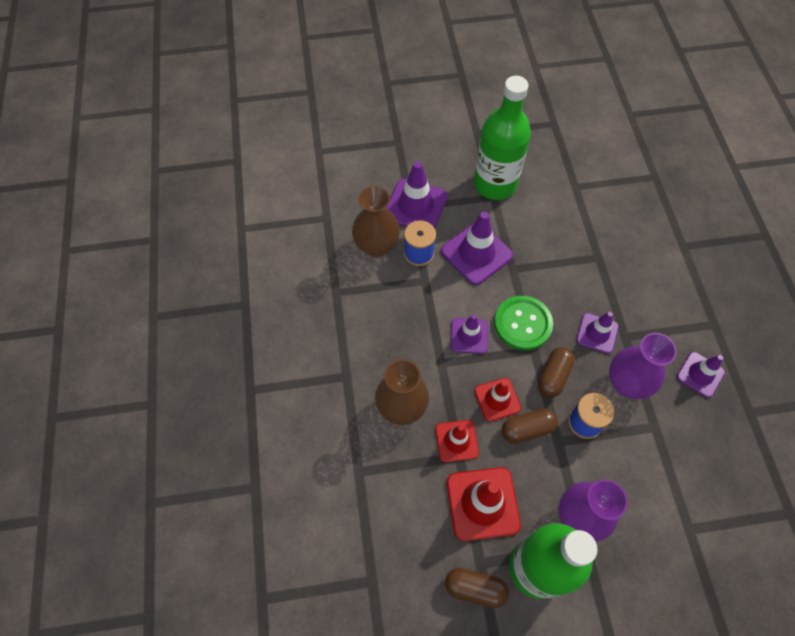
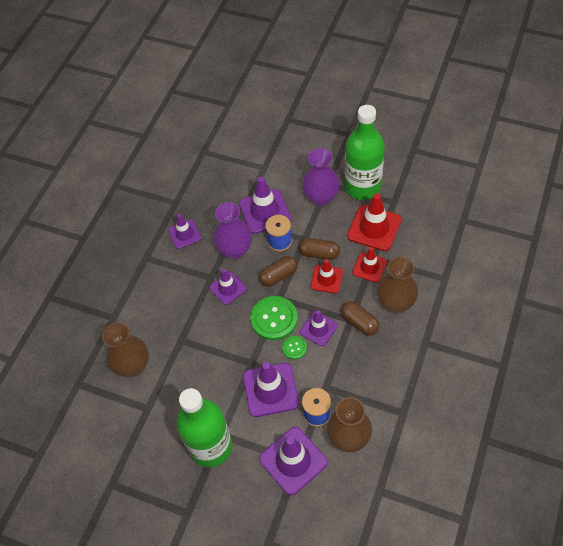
camera: 145 degrees left, 5 degrees down
(475, 588) = (404, 192): brown capsule -> brown capsule (359, 322)
(480, 304) = (294, 348): none -> green button
(621, 213) = (133, 366): none -> brown vase
(634, 456) = (265, 211): none -> purple traffic cone

